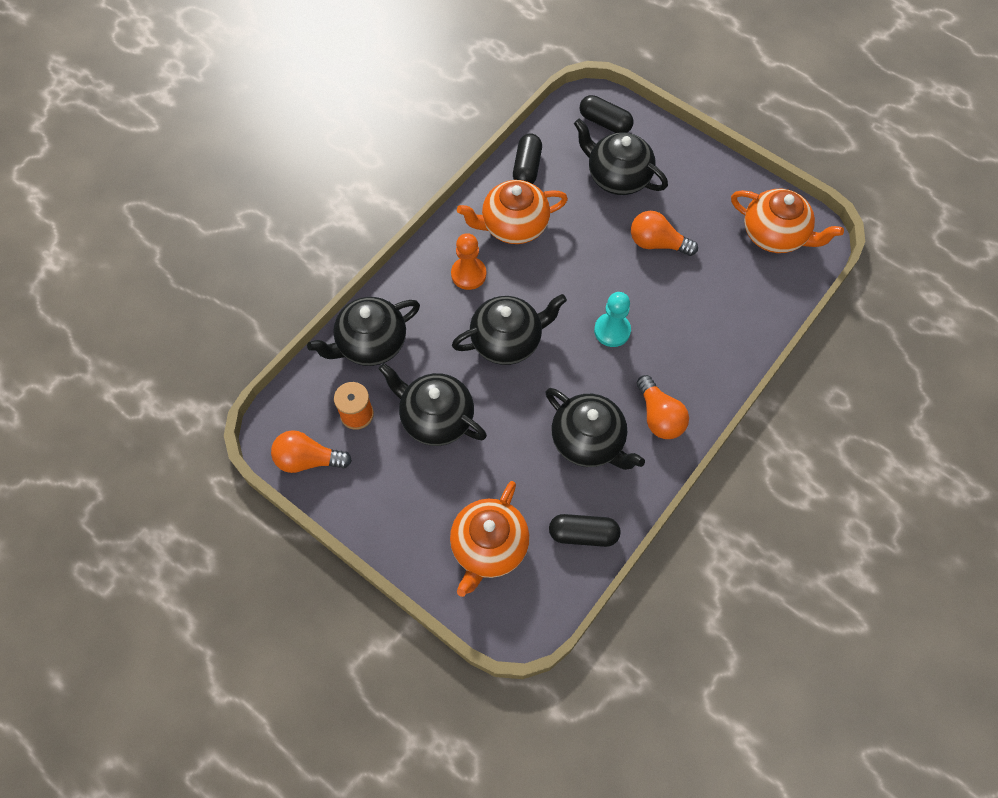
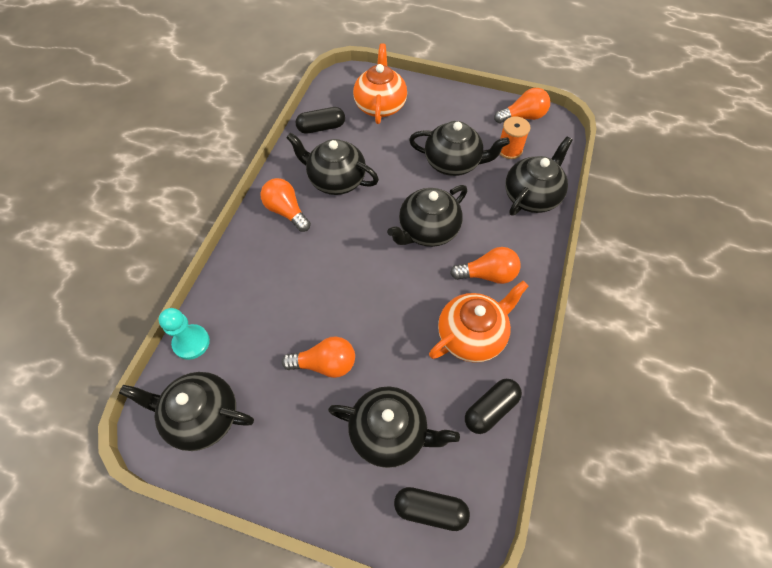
camera: 160 degrees right, 5 degrees down
(468, 274) = (488, 274): orange pawn -> orange light bulb
(527, 167) = (490, 409): black capsule -> black capsule turned 60 degrees clockwise
(612, 330) = (343, 265): turquoise pawn -> turquoise pawn (191, 342)
(775, 235) = (202, 416): orange teapot -> black teapot

